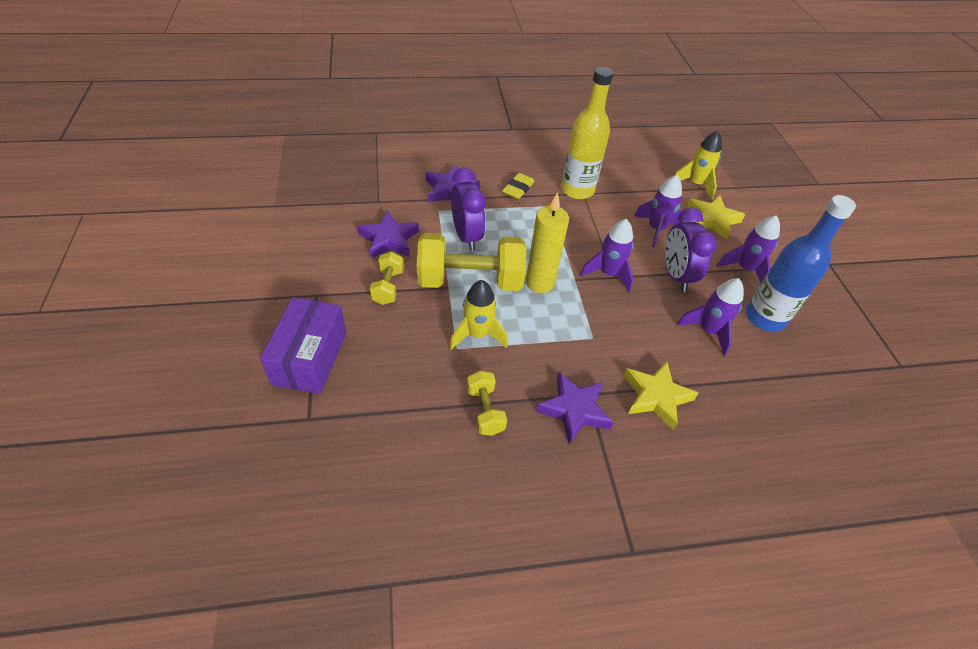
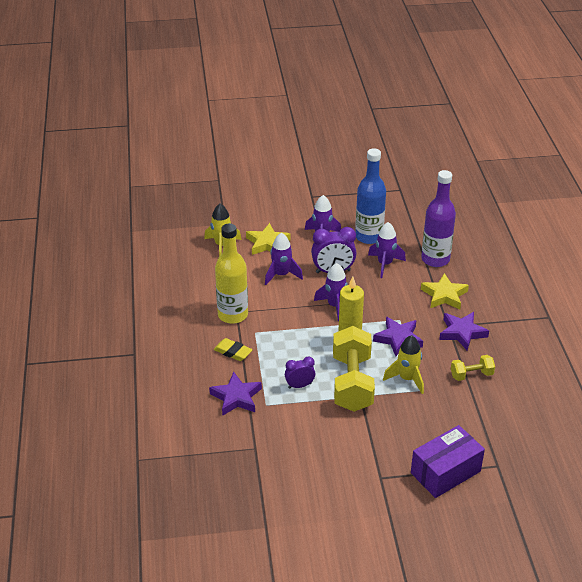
camera: 85 degrees left, 10 degrees down
(310, 358) = (445, 472): purple box -> purple box turned 45 degrees counterclockwise
(388, 287) = (365, 432): yellow dumbbell -> none
(389, 239) = (308, 436): purple star -> purple star (398, 339)
(466, 236) = (299, 385): purple clock -> purple clock, size x0.61
(739, 395) = (435, 259): none -> purple bottle

